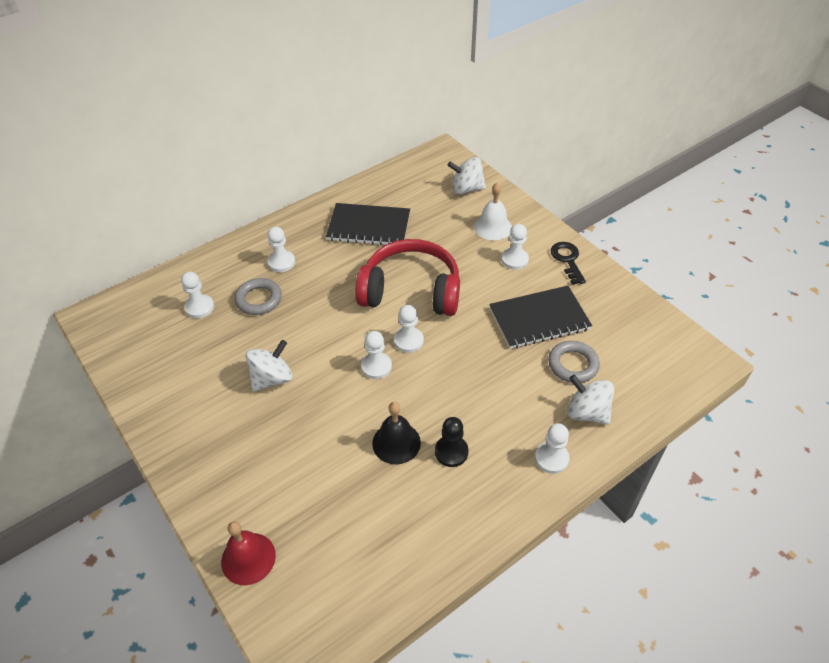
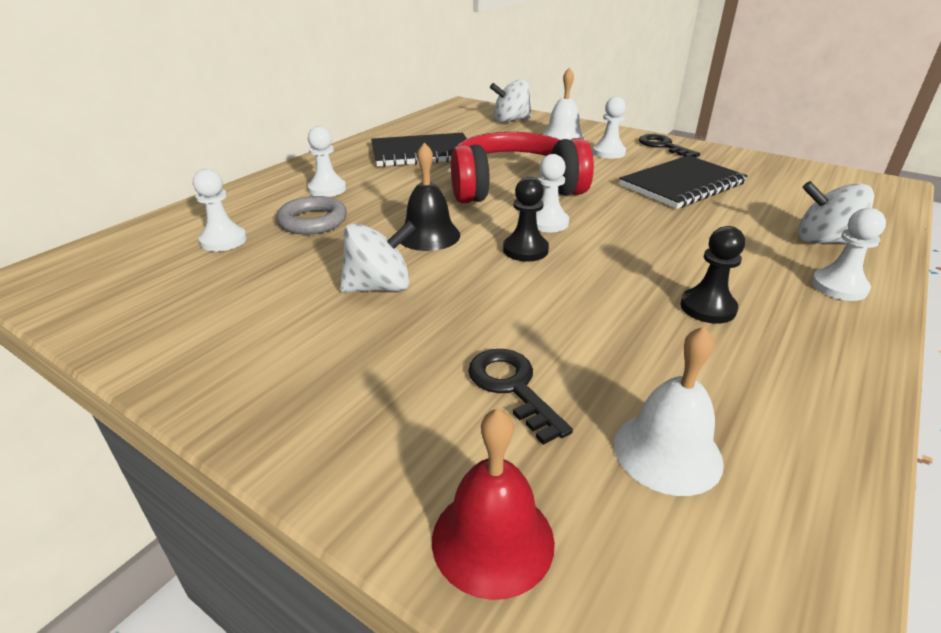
camera: 20 degrees left, 15 degrees down
(272, 378) = (379, 287): white spinning top -> white spinning top turned 45 degrees clockwise
(303, 478) = (512, 387): none -> black key
(352, 541) = (667, 452): none -> white bell
(376, 366) = (525, 250): white pawn -> black pawn
(396, 443) = (622, 315): black bell -> black bell (428, 235)
(573, 364) = (760, 209): grey ring -> none

